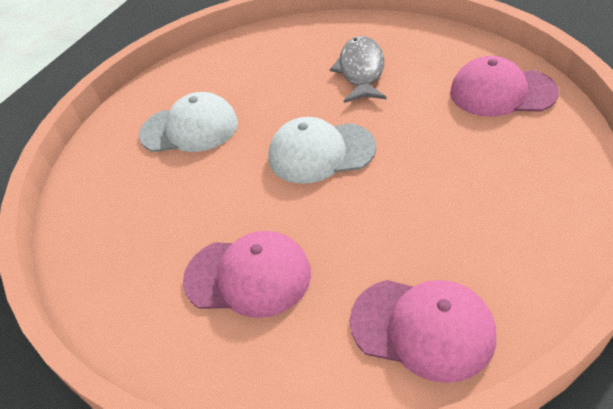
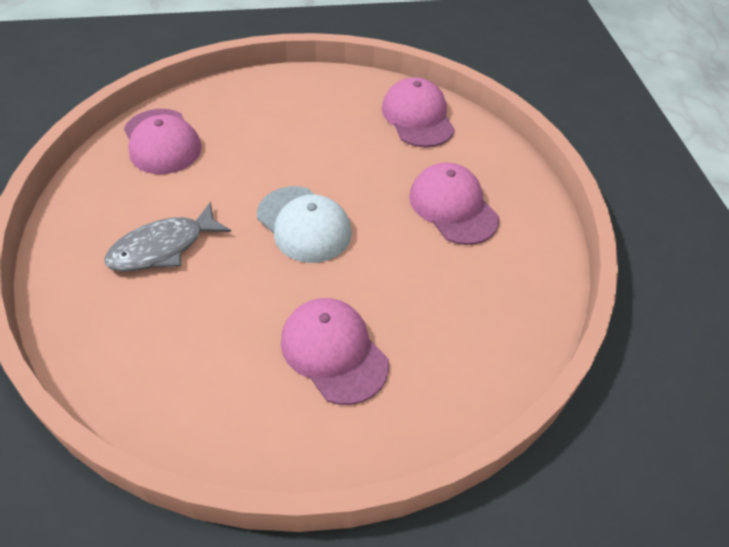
camera: 135 degrees left, 5 degrees up
(189, 128) = (333, 352): white cap -> pink cap

